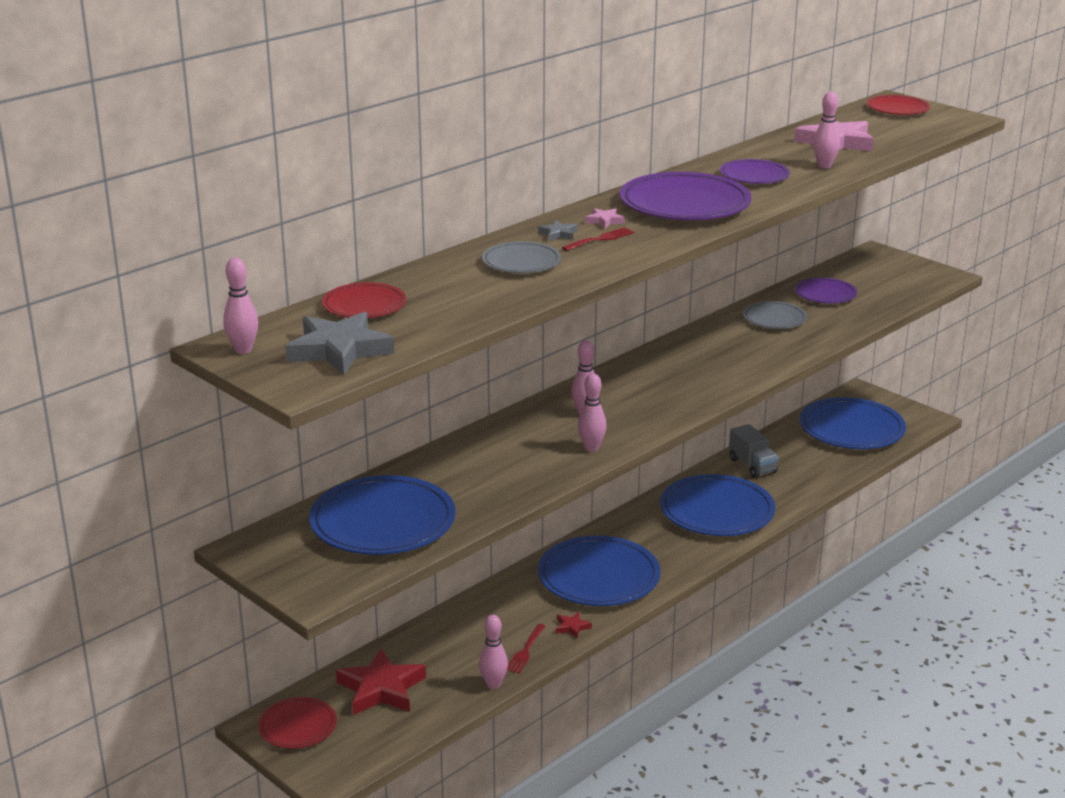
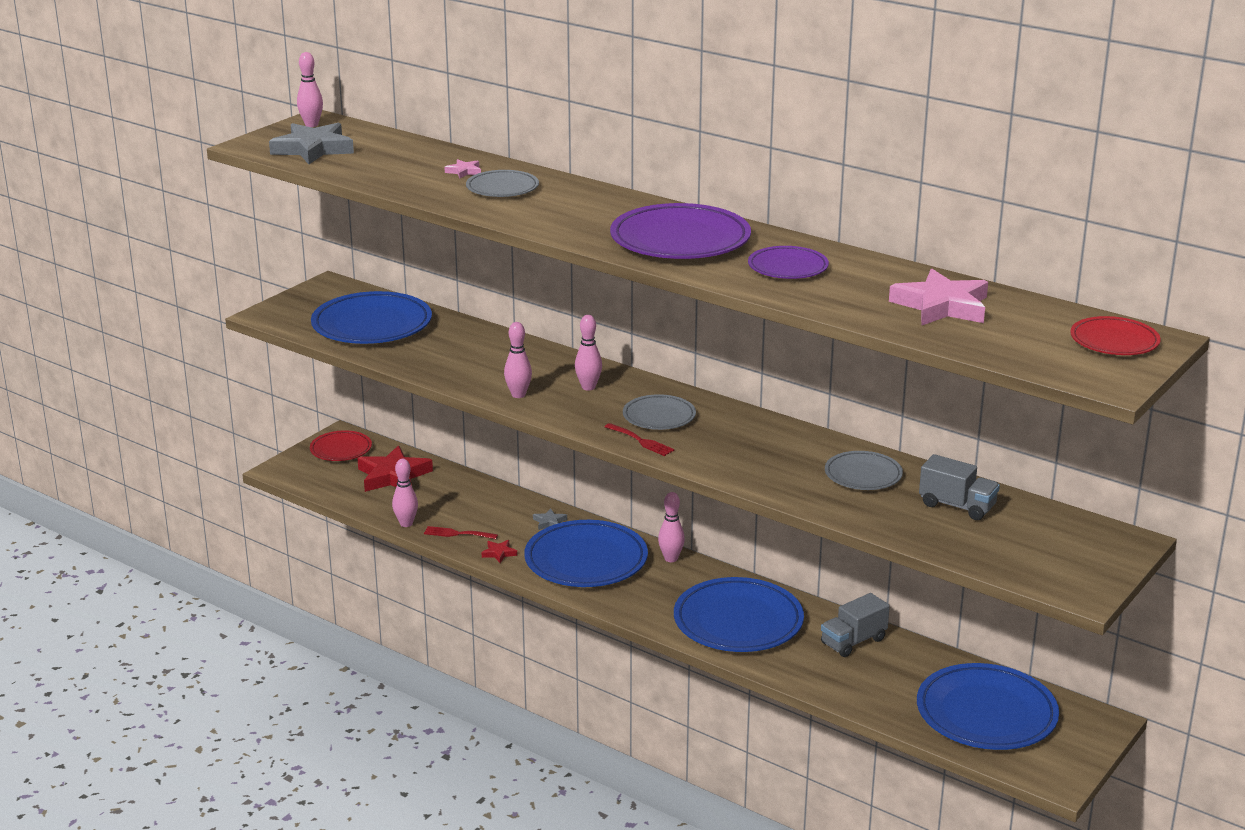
camera: 80 degrees right, 0 degrees up
(364, 306) = (397, 148): red plate -> none
(558, 234) = (577, 196): grey star -> grey star (549, 522)
(600, 239) = (570, 212): red fork -> red fork (641, 441)
(604, 221) = (619, 211): pink star -> pink star (464, 171)
(655, 386) = (659, 416): none -> grey plate
(824, 166) = (846, 300): pink bowling pin -> pink bowling pin (671, 559)
(825, 294) = (957, 506): purple plate -> grey truck

